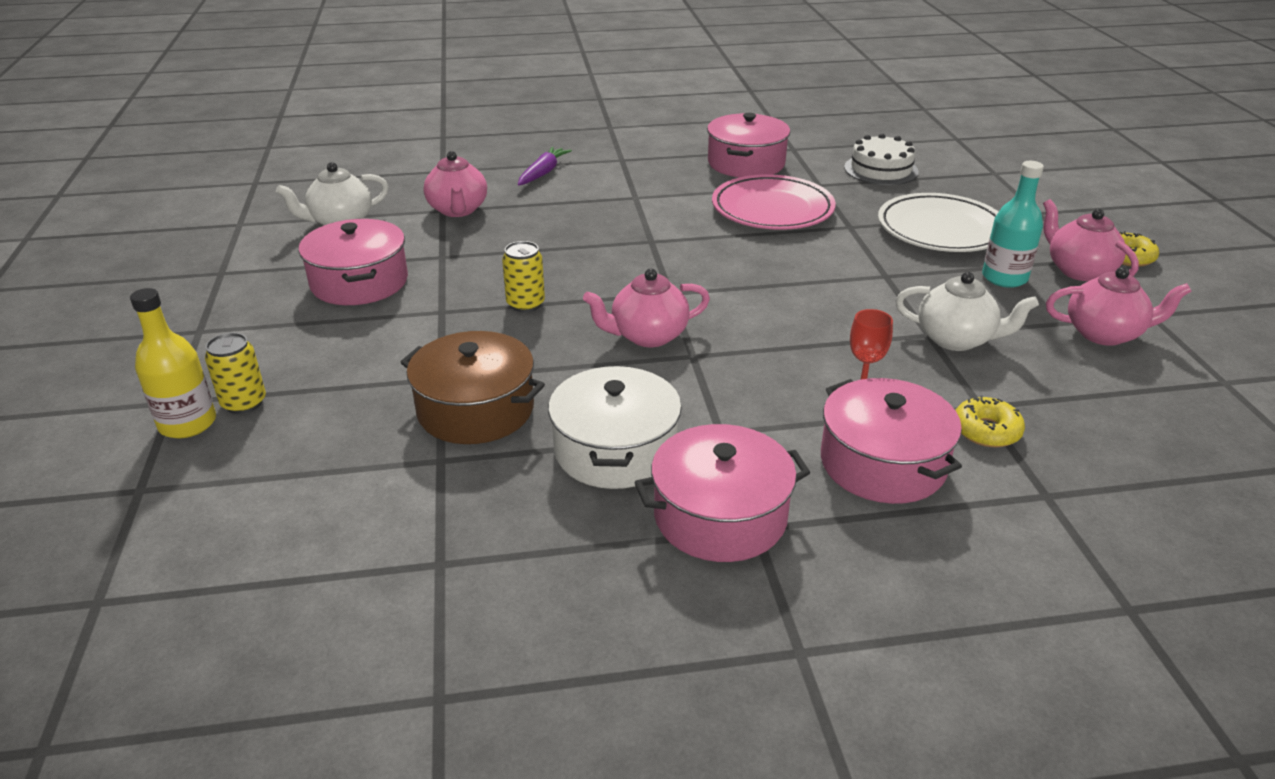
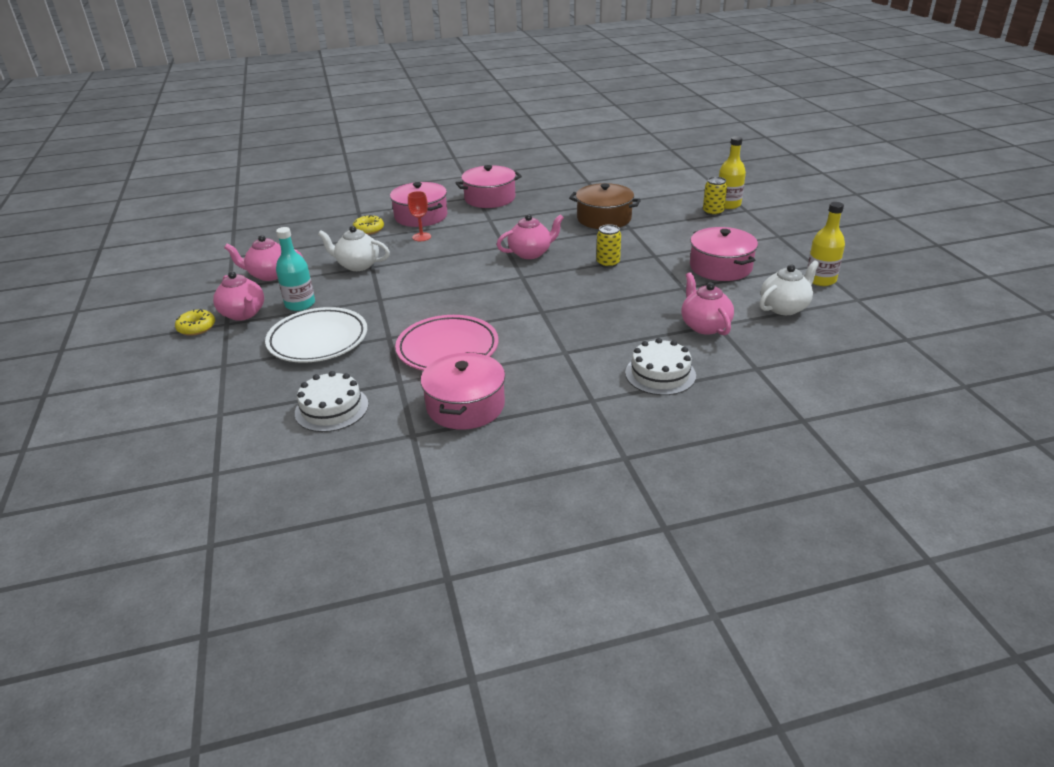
camera: 175 degrees right, 0 degrees up
(245, 251) = (820, 280): none -> yellow bottle
(543, 173) = (660, 374): purple carrot -> white cake
(615, 450) = (535, 211): white pot -> none

